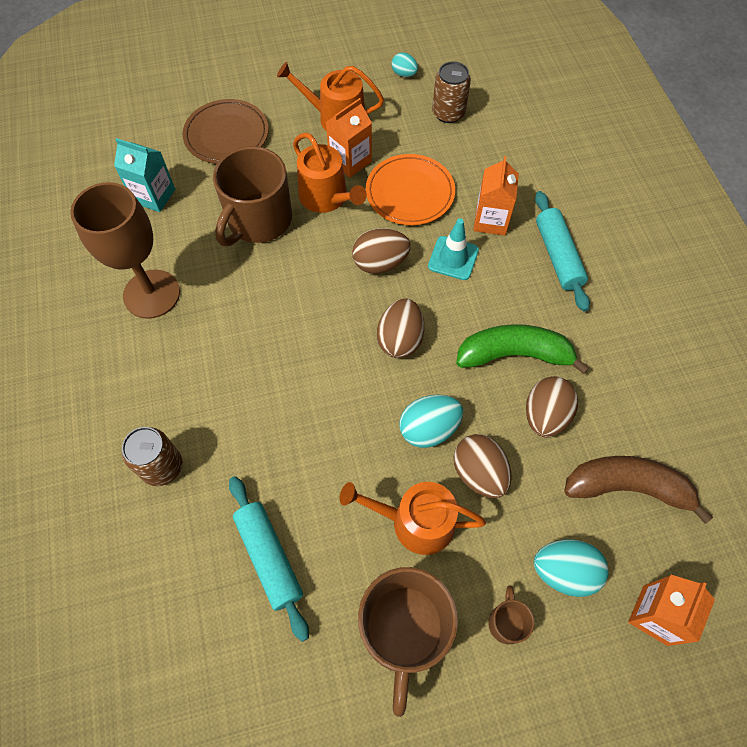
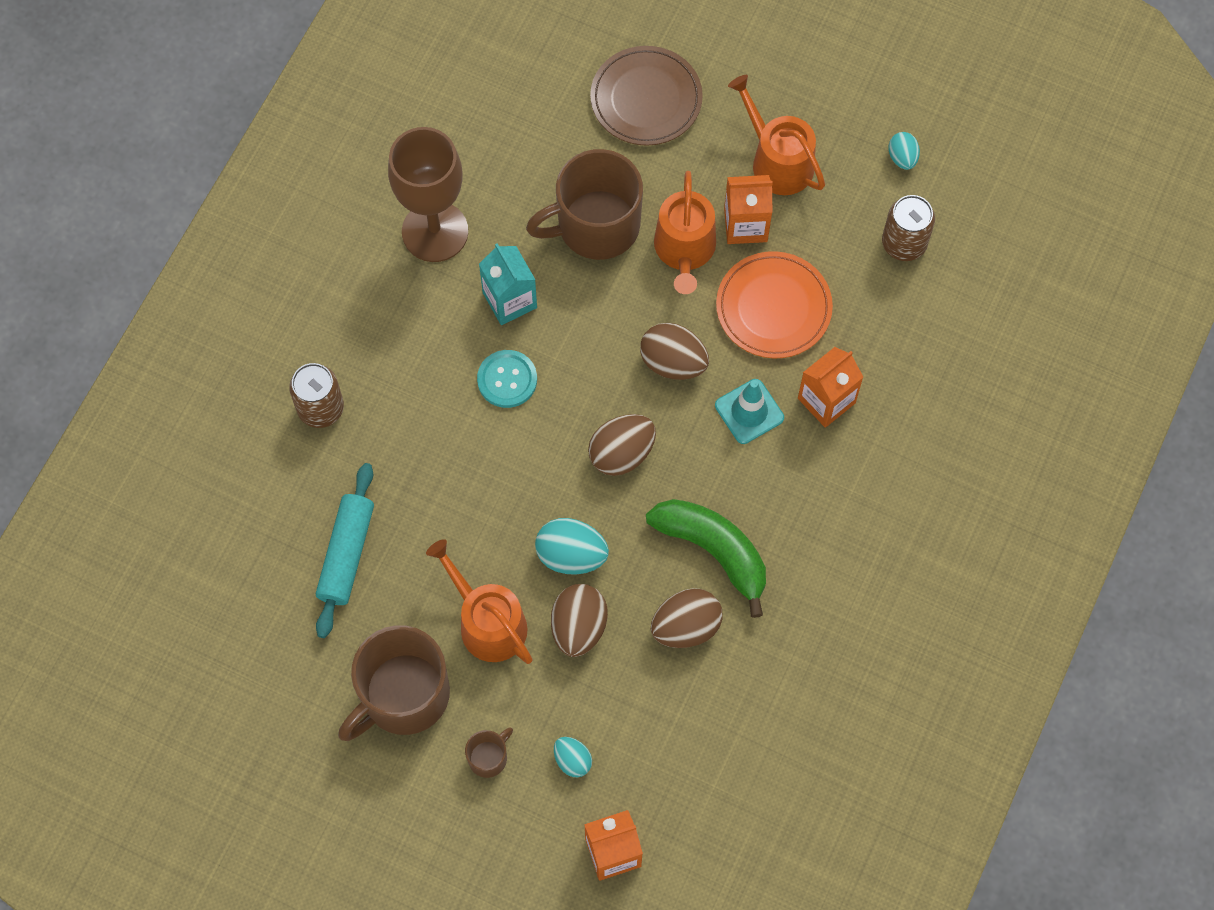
camera: 40 degrees right, 5 degrees up
(154, 196) = (517, 121): turquoise carton -> turquoise carton (509, 300)
(282, 349) = (507, 380): none -> turquoise button
(558, 256) = (856, 490): turquoise rolling pin -> none
(564, 571) = (572, 760): turquoise egg -> turquoise egg, size x0.58
(627, 487) = (695, 743): brown banana -> none

